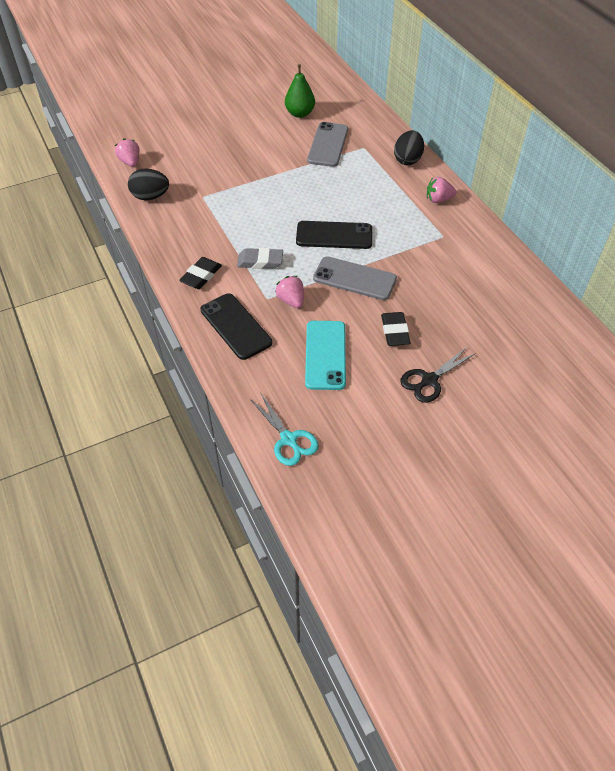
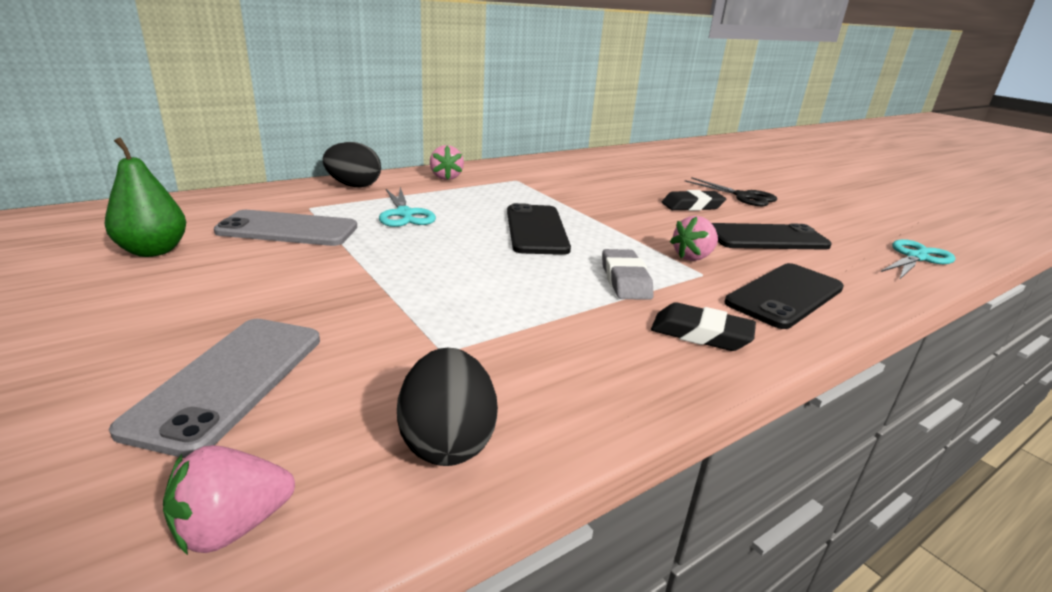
camera: 100 degrees left, 25 degrees down
(325, 355) = (767, 238): turquoise phone -> black phone
(354, 278) = (619, 221): grey phone -> grey phone (229, 381)
(356, 182) = (404, 214): none -> turquoise scissors

